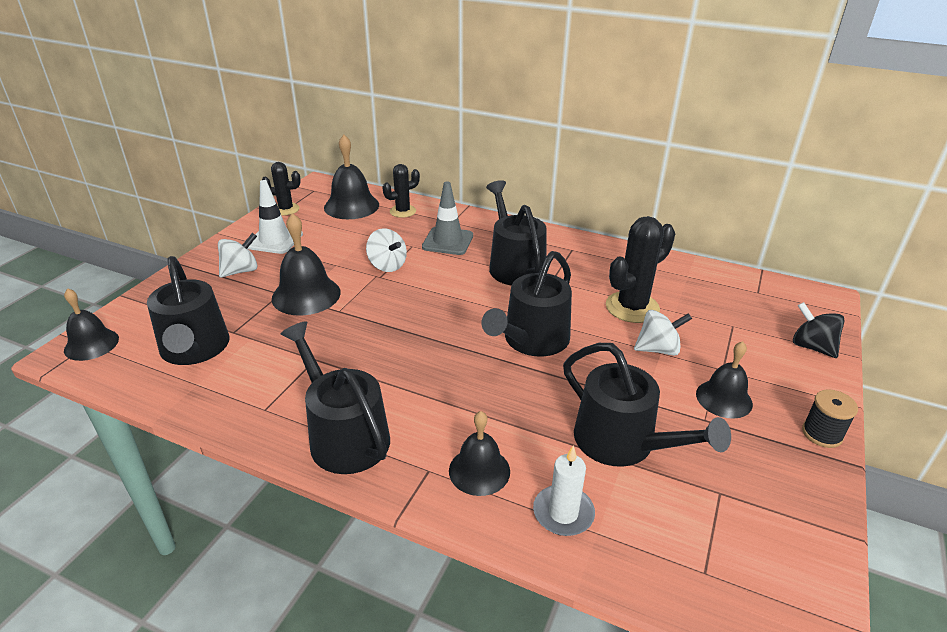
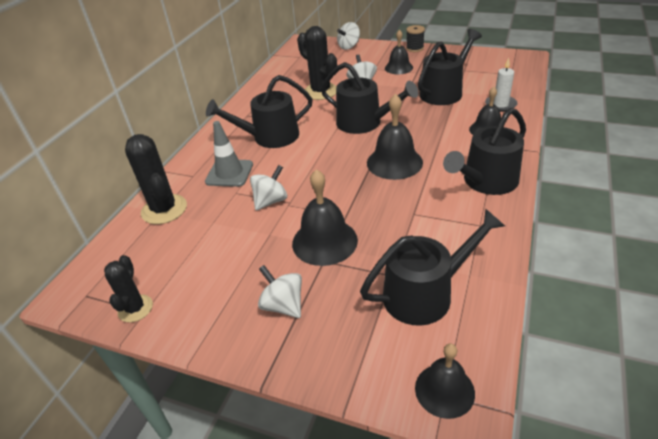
camera: 90 degrees left, 5 degrees up
(274, 240) = (215, 296): white traffic cone -> none
(351, 206) = (141, 250): black bell -> black bell (394, 162)
(403, 211) = (164, 209): black cactus -> black cactus, size x1.62
(811, 347) = (349, 46): black spinning top -> white spinning top

